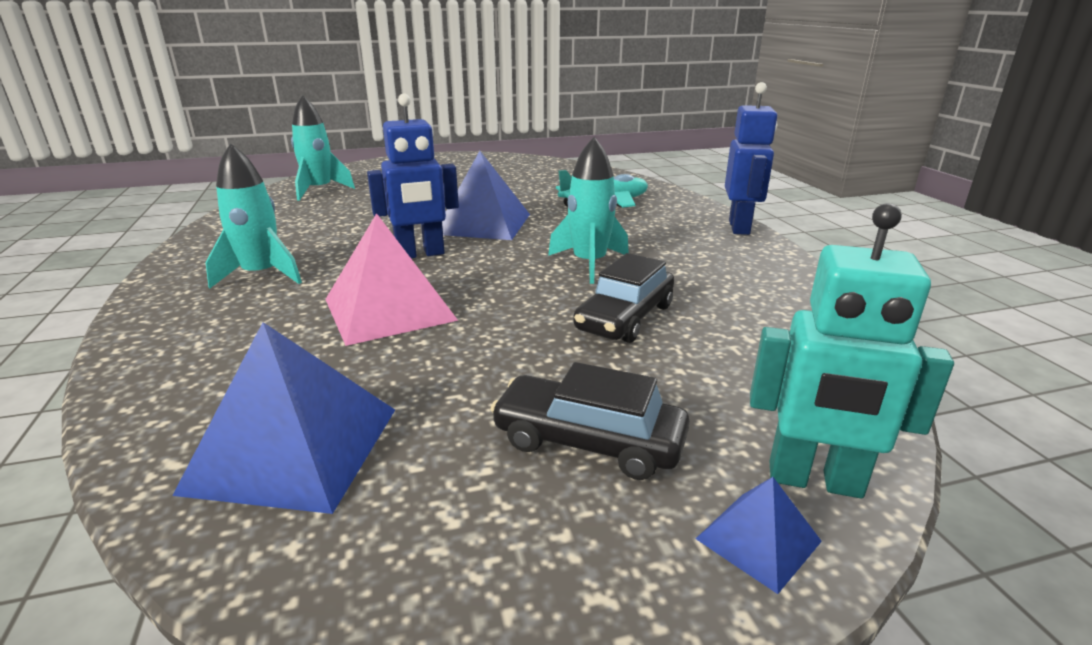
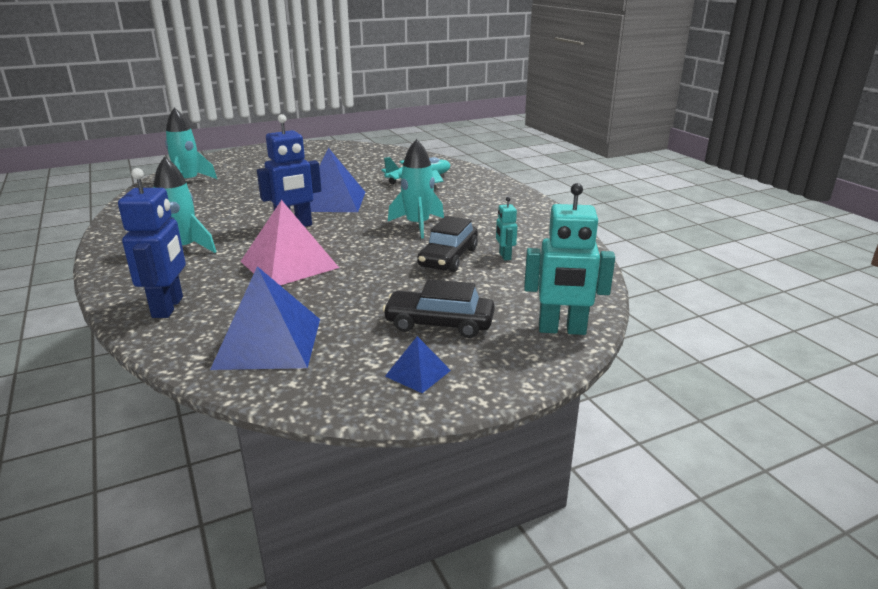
camera: 10 degrees left, 0 degrees up
(713, 322) = (504, 256): none -> turquoise robot
(739, 227) = (518, 193): blue robot -> blue robot (168, 307)
(758, 540) = (533, 356): blue pyramid -> blue pyramid (418, 373)

